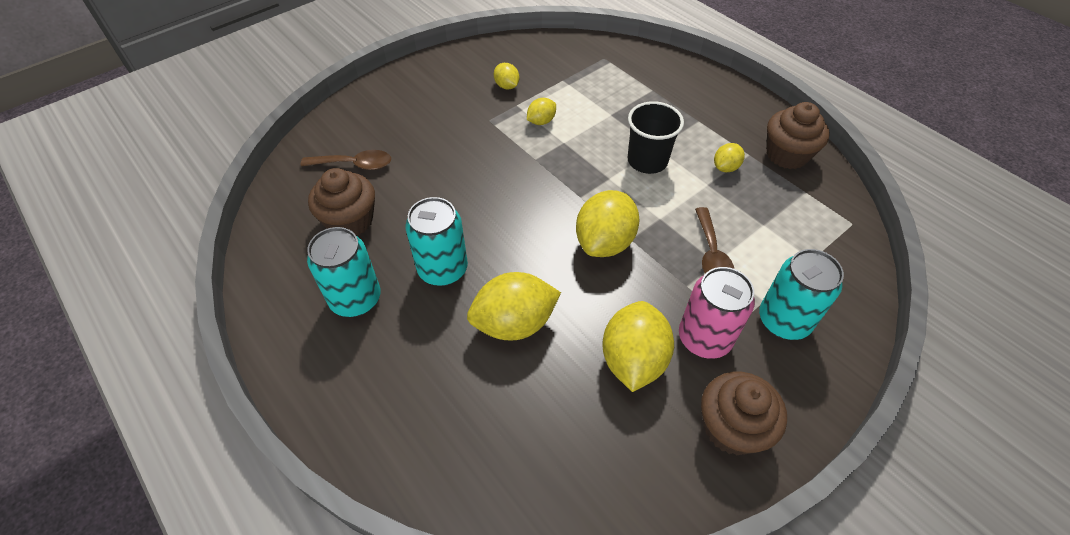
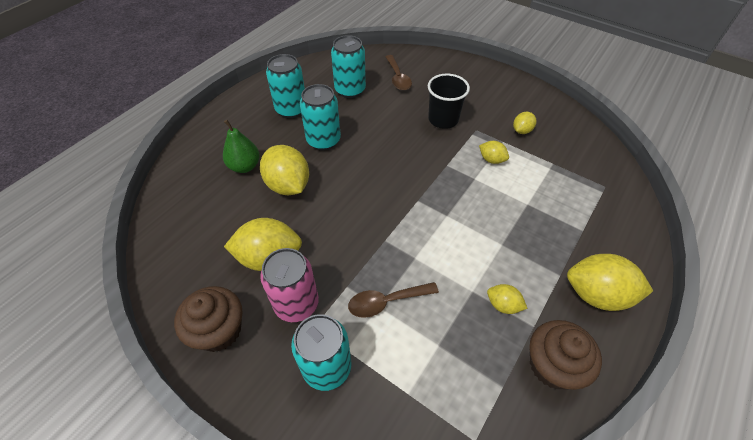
camera: 75 degrees right, 0 degrees up
(350, 221) = (350, 90): brown cupcake -> turquoise can
(456, 375) = (245, 166): none -> green pear
(604, 242) = (375, 223): yellow lemon -> yellow lemon (597, 294)
(647, 161) = (480, 239): black cup -> black cup (443, 119)

